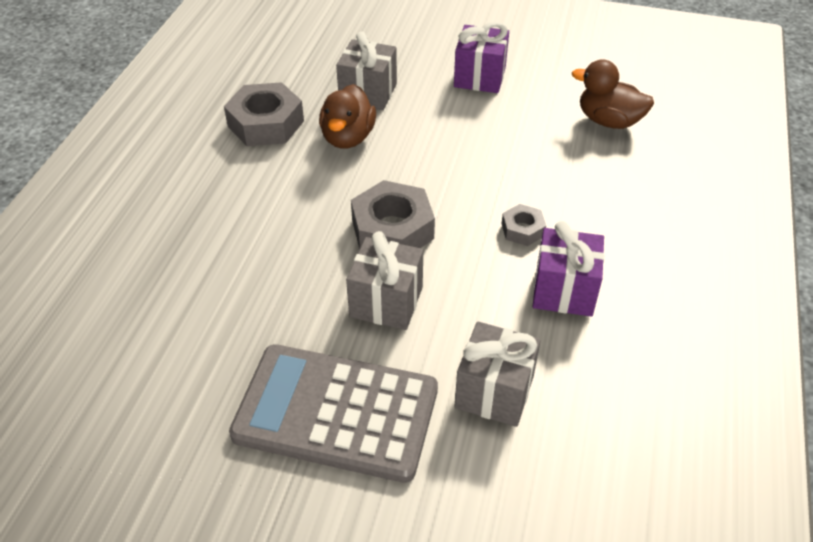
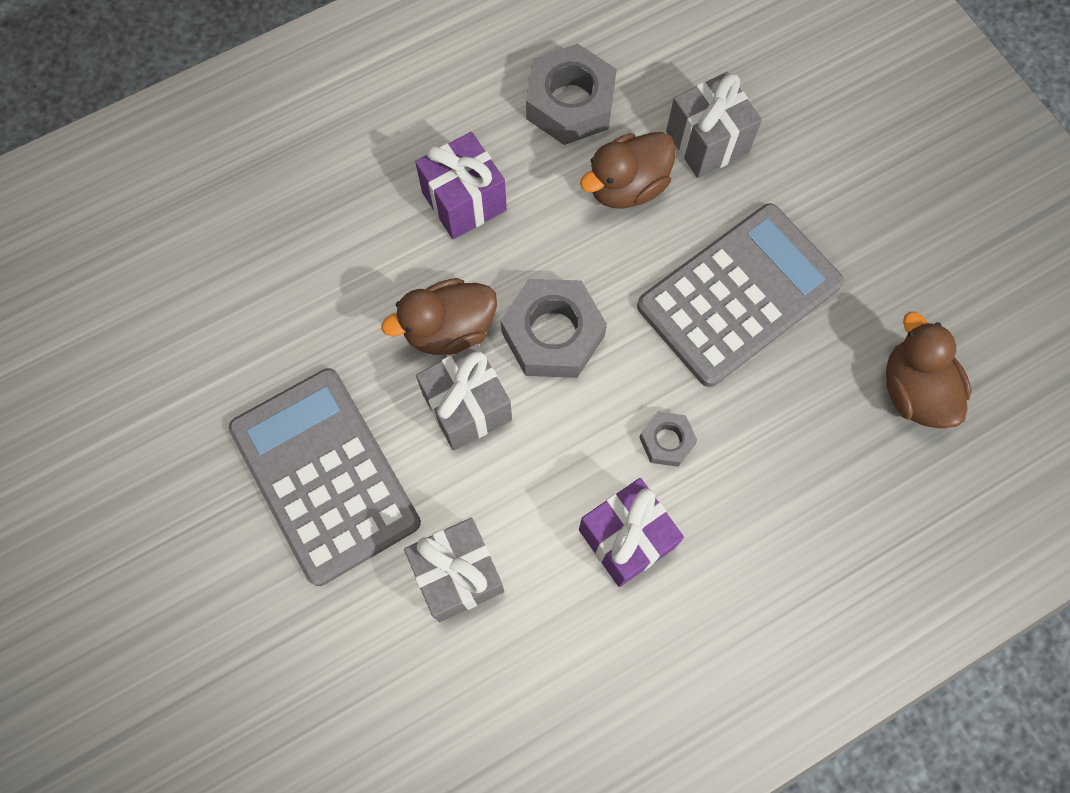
camera: 45 degrees right, 25 degrees up
(324, 273) = (449, 330): none -> brown duck
(472, 142) = (739, 295): none -> grey calculator
(479, 77) = (846, 214): purple gift -> purple gift (464, 201)

